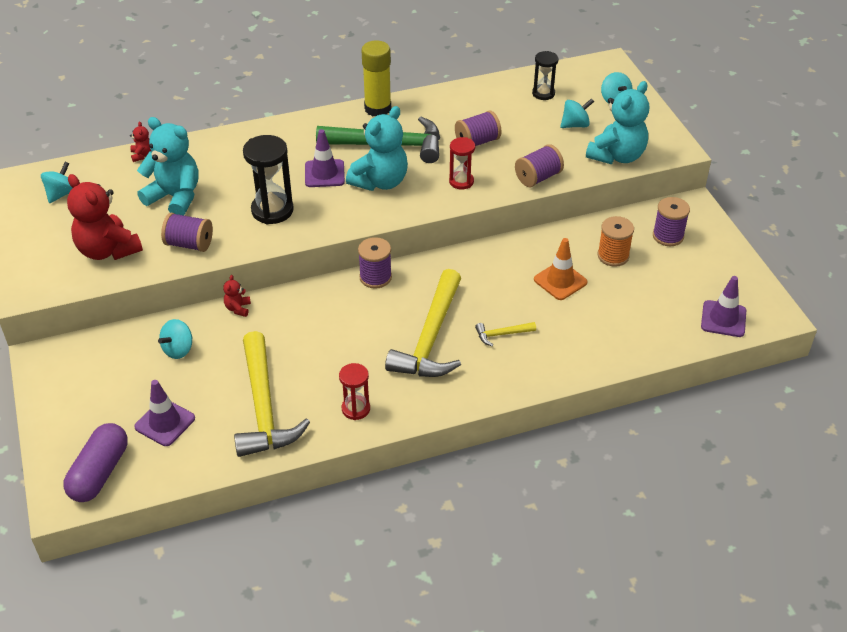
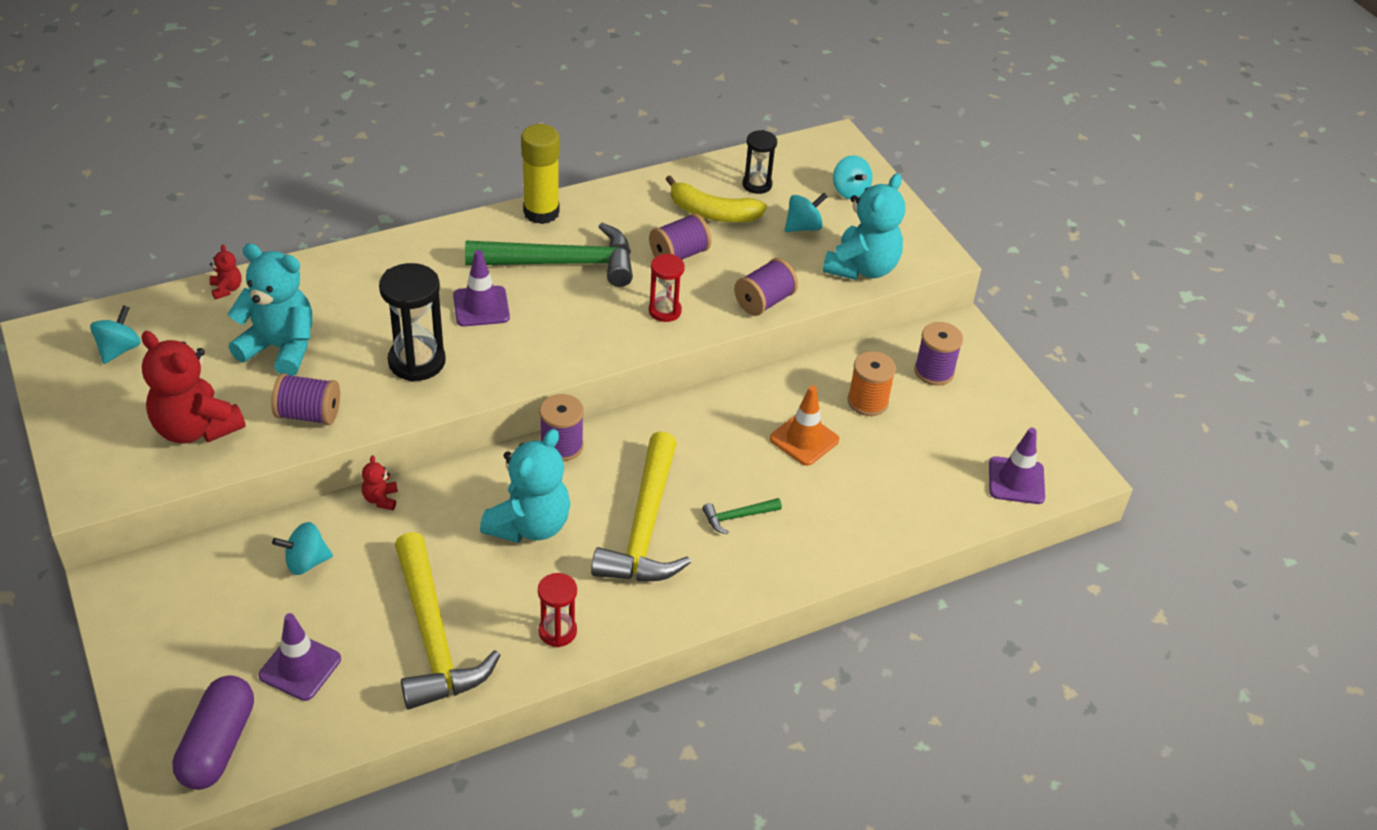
camera: 10 degrees left, 0 degrees up
(178, 350) = (306, 562): turquoise spinning top -> turquoise spinning top turned 45 degrees clockwise
(380, 182) = (557, 315): turquoise teddy bear -> turquoise teddy bear (529, 525)
(501, 334) = (737, 517): yellow hammer -> green hammer
(506, 113) = (712, 213): none -> yellow banana

